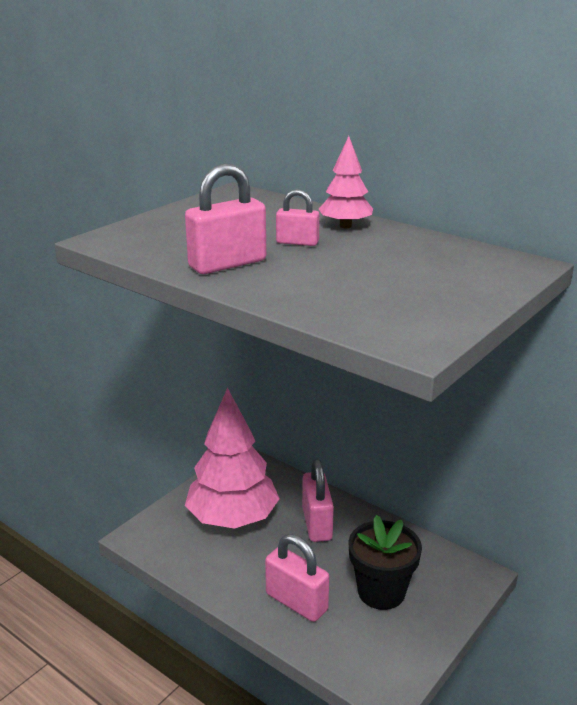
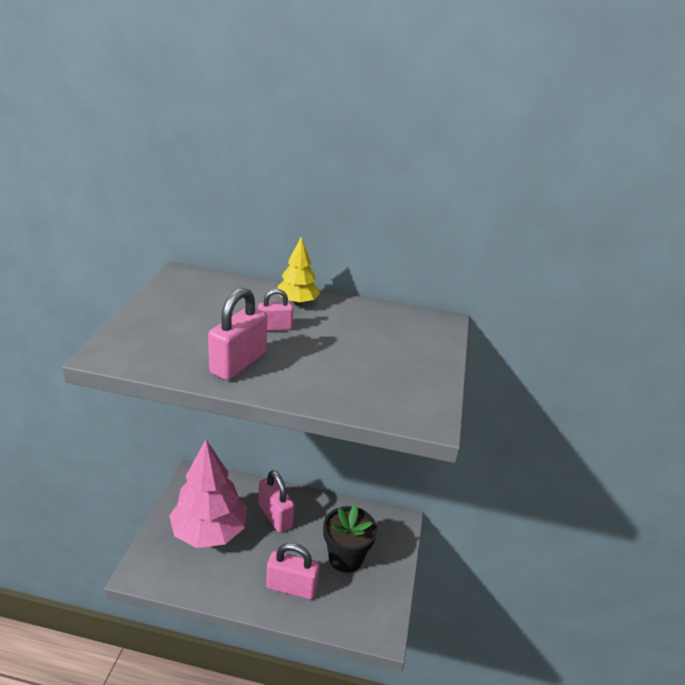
camera: 30 degrees left, 5 degrees up
(345, 226) = (297, 302): pink tree -> yellow tree

